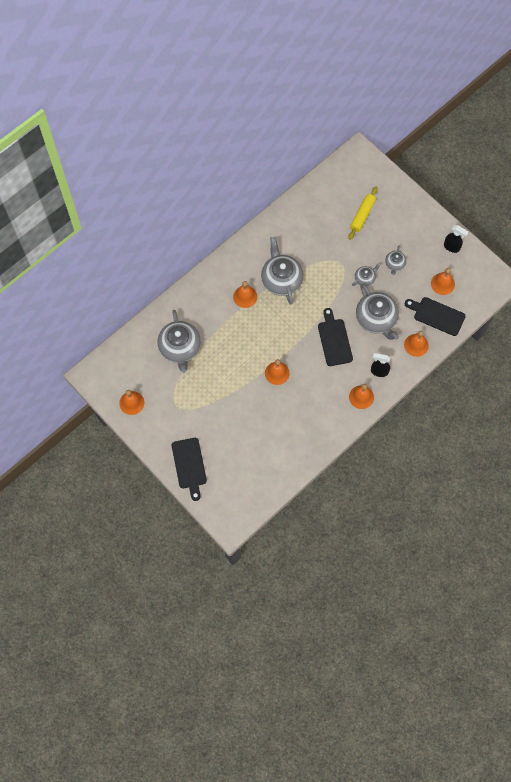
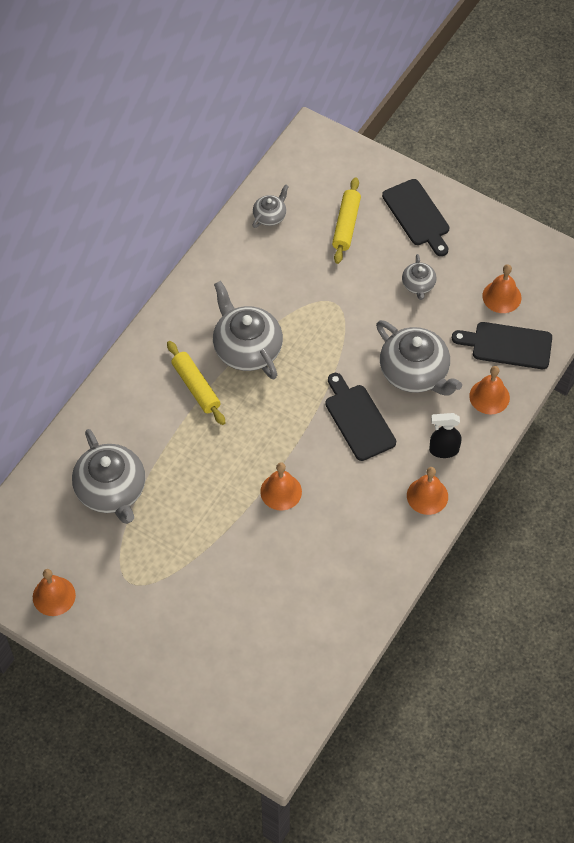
camera: 15 degrees left, 10 degrees down
(189, 465) = (178, 673): black cutting board -> black cutting board (417, 215)
(245, 296) = (196, 387): orange bell -> yellow rolling pin
(365, 278) = (378, 316): grey teapot -> grey teapot (270, 215)
(451, 247) = (498, 240): black spray bottle -> none

